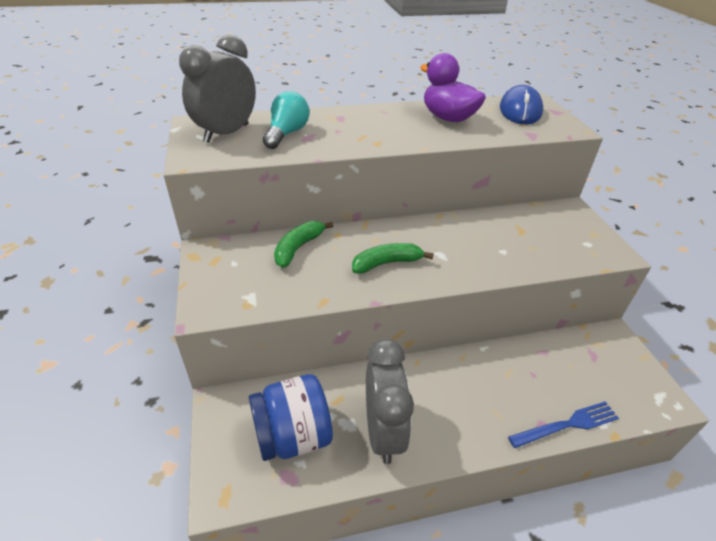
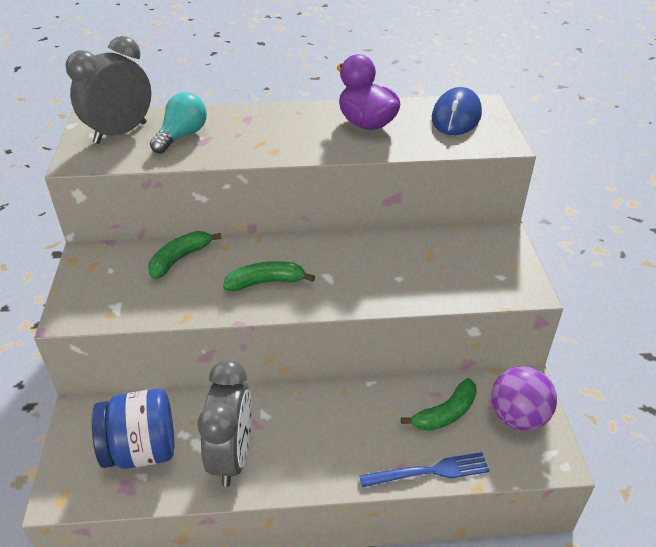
camera: 10 degrees right, 0 degrees up
(559, 369) = (445, 413): none -> green banana
(620, 366) = (517, 417): none -> purple ball

